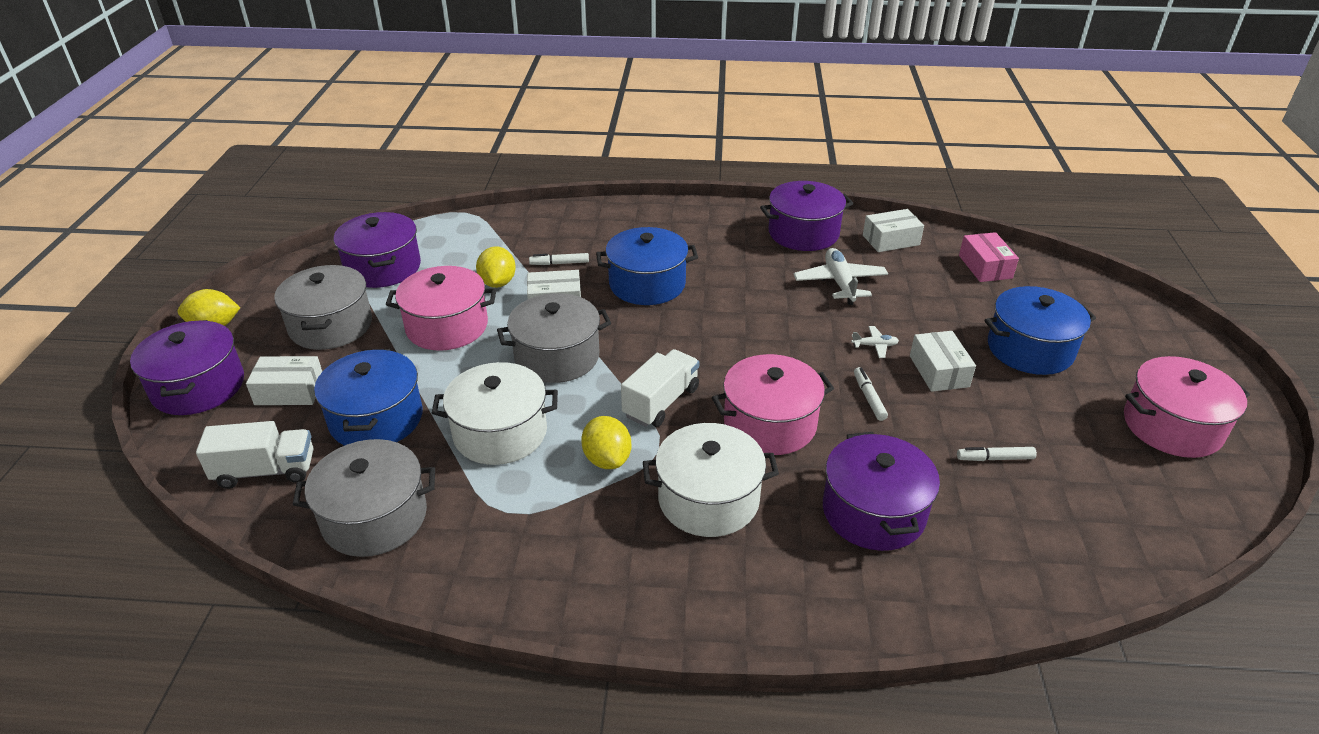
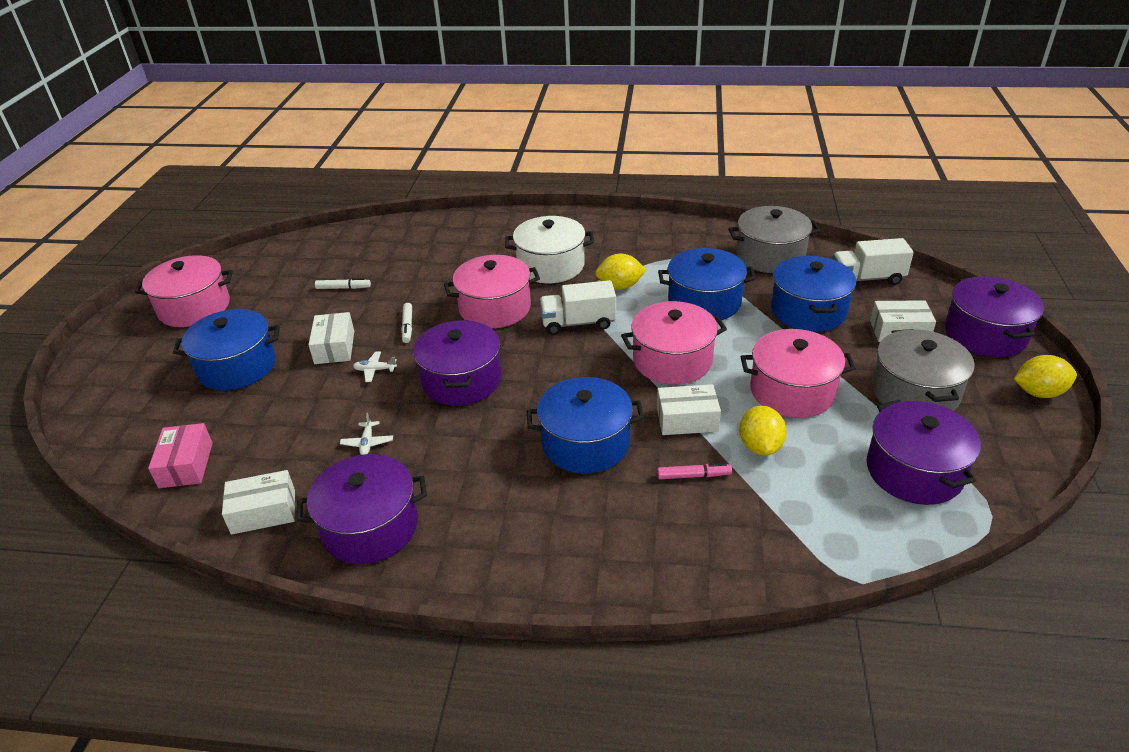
camera: 175 degrees left, 0 degrees up
(500, 433) = (704, 302): white pot -> blue pot
(557, 357) = (672, 360): grey pot -> pink pot
(559, 263) = (693, 476): white marker -> pink marker
(607, 459) = (620, 286): yellow lemon -> yellow lemon turned 75 degrees counterclockwise
(661, 402) = (578, 323): white truck -> white truck turned 45 degrees clockwise
(840, 283) = (367, 443): white plane -> white plane, size x0.50
(873, 512) = (446, 261): purple pot -> purple pot (461, 380)

